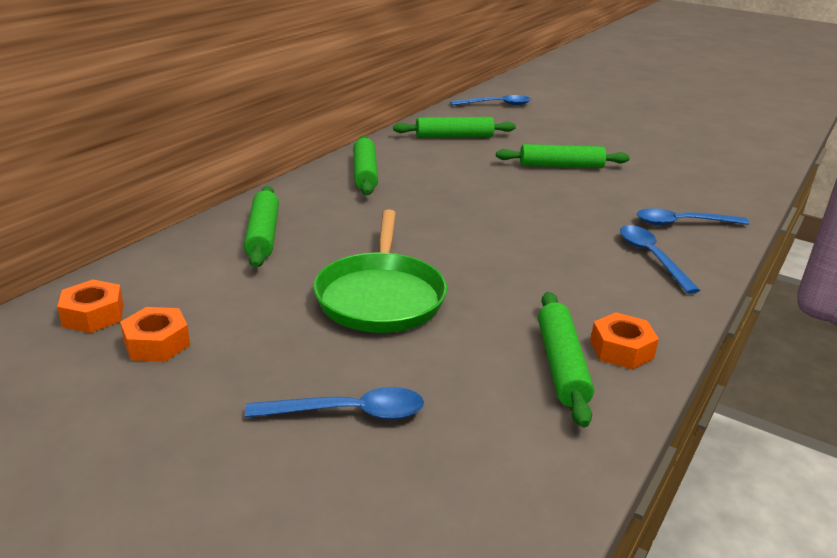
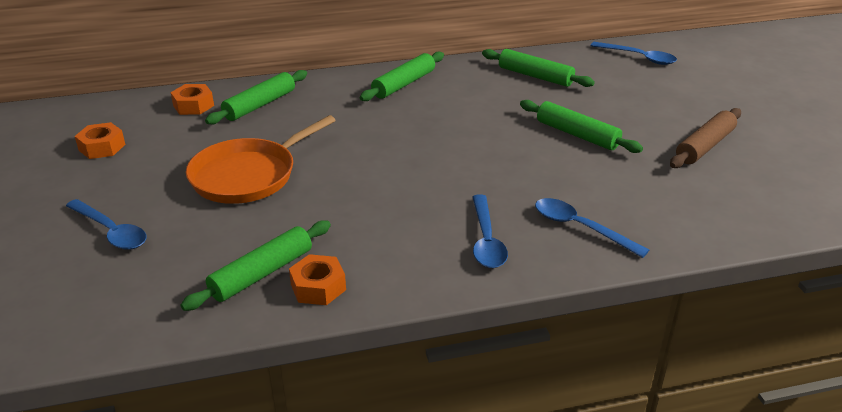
camera: 45 degrees right, 5 degrees up
(93, 315) = (104, 118): orange nut -> orange nut (193, 105)
(380, 297) = (248, 175): green pan -> orange pan
(642, 147) = (705, 146): none -> brown rolling pin
(651, 257) = (486, 240): blue spoon -> blue spoon turned 150 degrees clockwise

